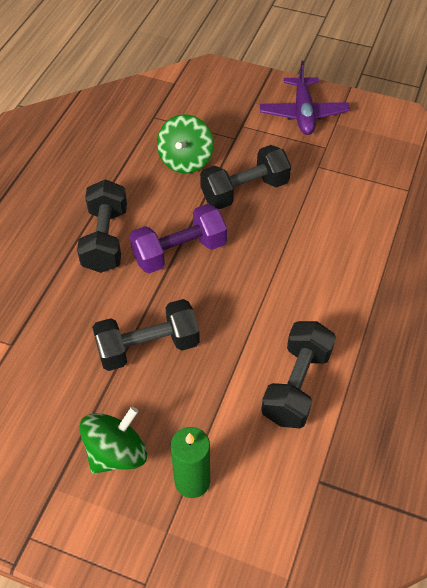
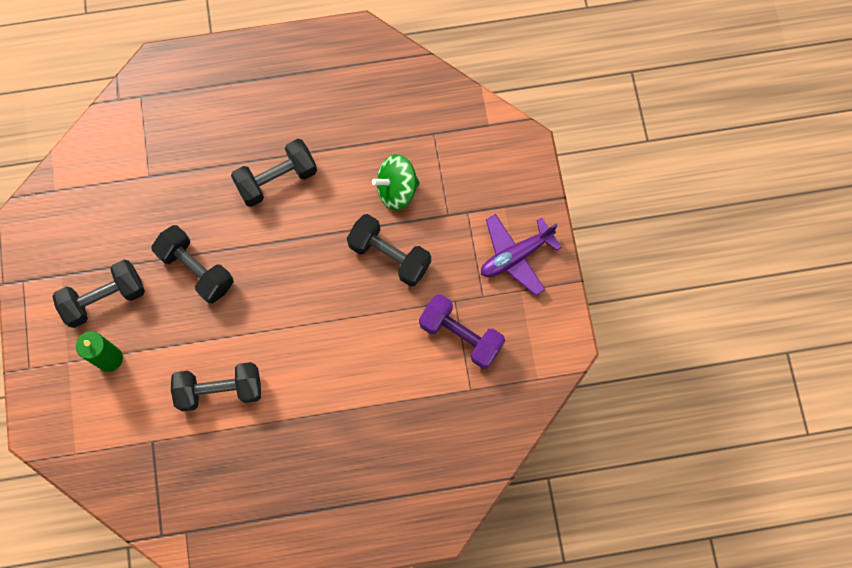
camera: 60 degrees right, 20 degrees up
(116, 453) = (104, 298): green spinning top -> black dumbbell
(179, 252) = (295, 241): purple dumbbell -> purple dumbbell (461, 335)

